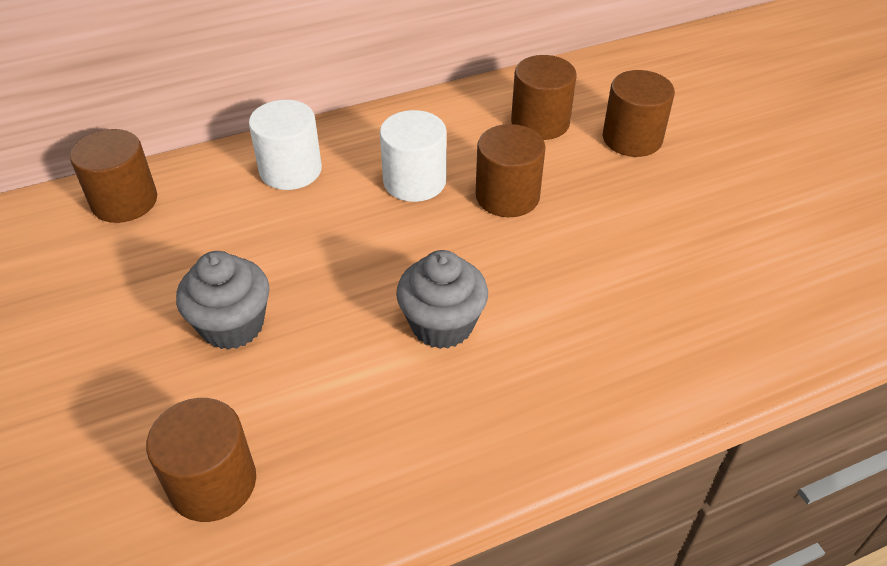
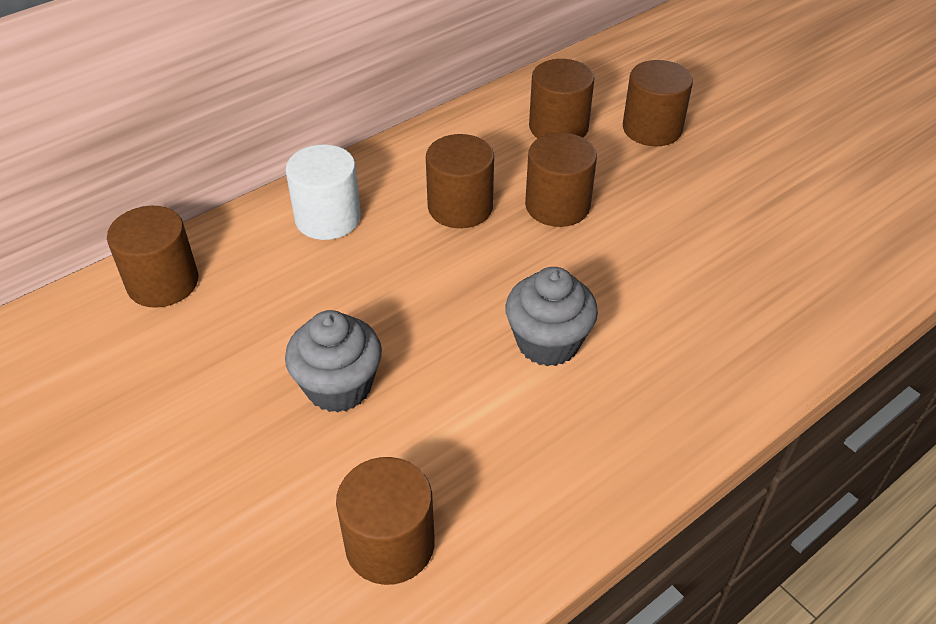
camera: 15 degrees left, 0 degrees up
(414, 181) = (460, 207): white cylinder -> brown cylinder

